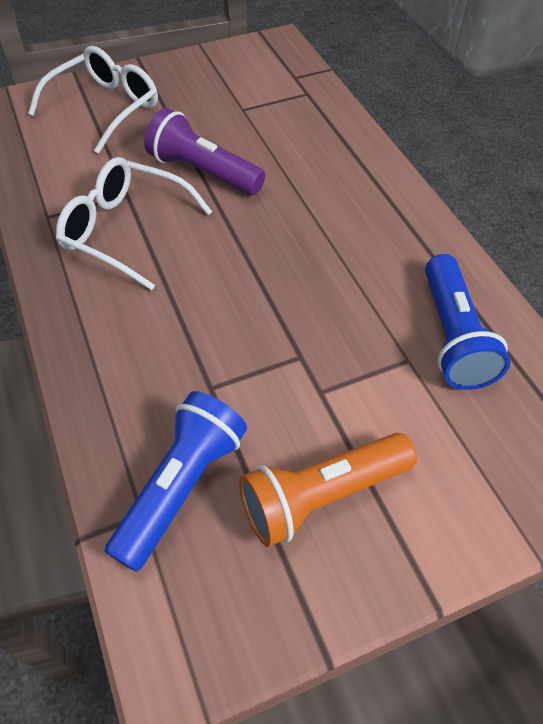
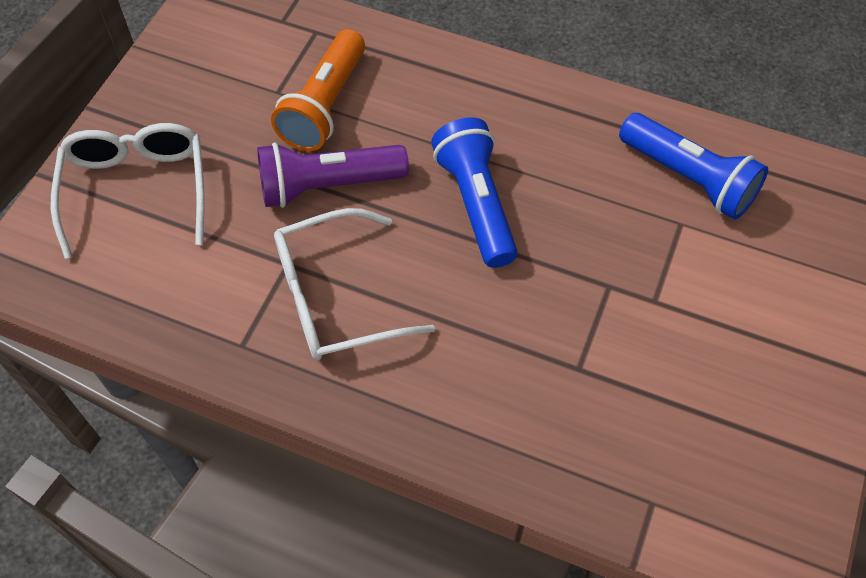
camera: 45 degrees left, 5 degrees up
(182, 486) = (653, 457): blue flashlight -> blue flashlight (476, 203)
(321, 496) = (743, 374): orange flashlight -> orange flashlight (324, 106)

